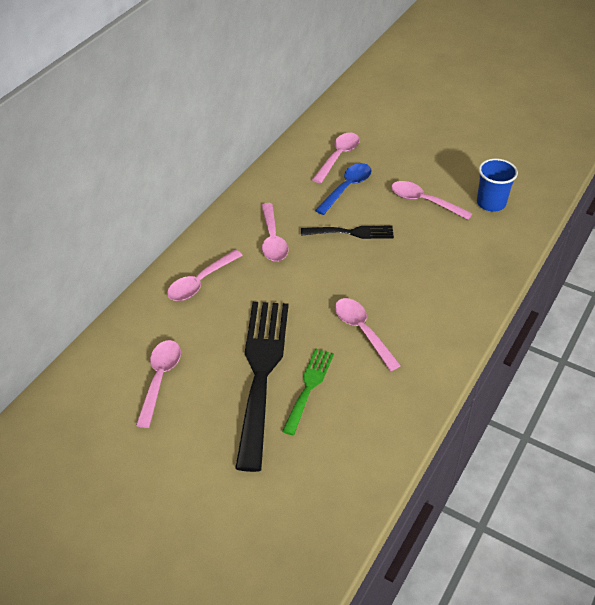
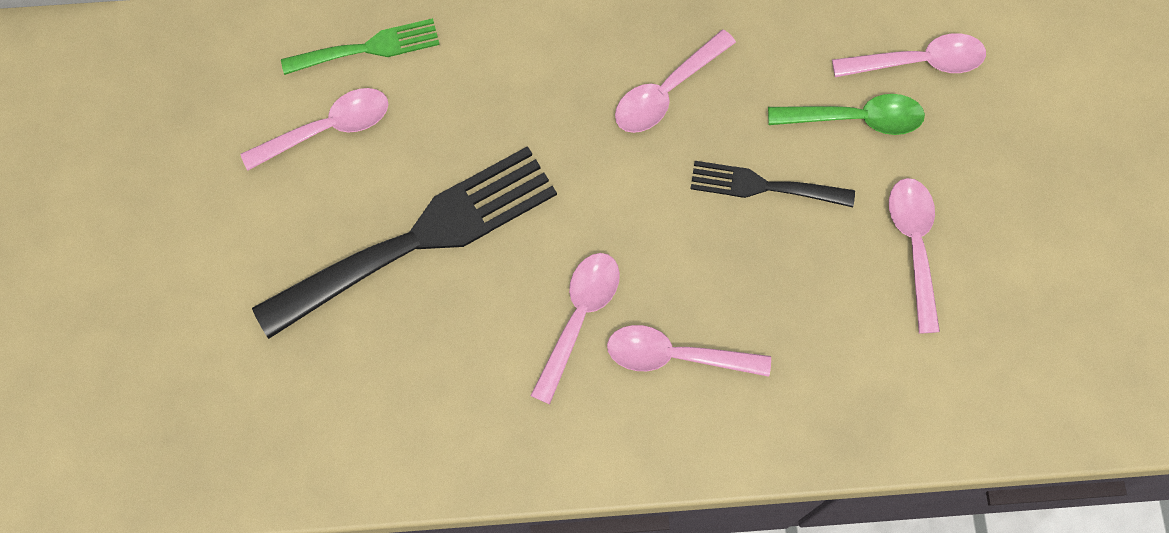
camera: 55 degrees right, 25 degrees up
(200, 282) = (518, 58): pink spoon -> pink spoon (675, 356)
(309, 387) = (436, 311): green fork -> green fork (369, 48)
(347, 188) = (856, 118): blue spoon -> green spoon
(352, 232) = (763, 186): black fork -> black fork turned 135 degrees clockwise
(491, 203) = (991, 346): blue cup -> none

